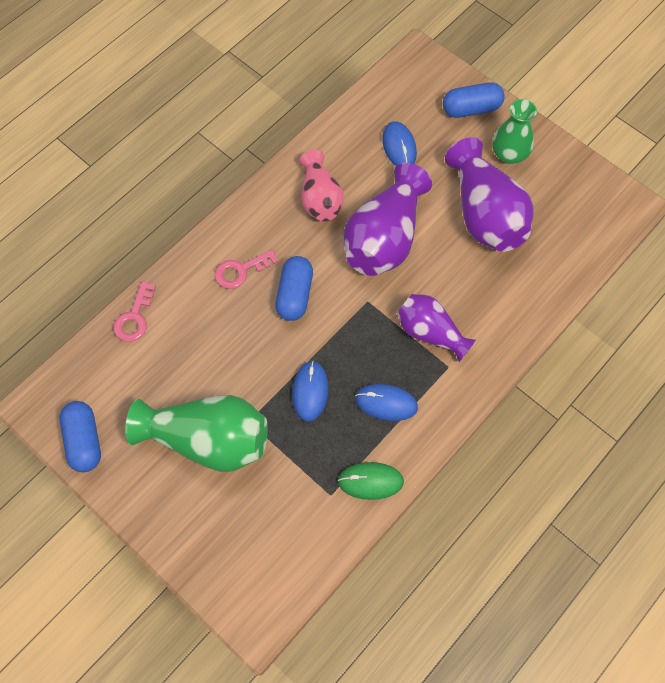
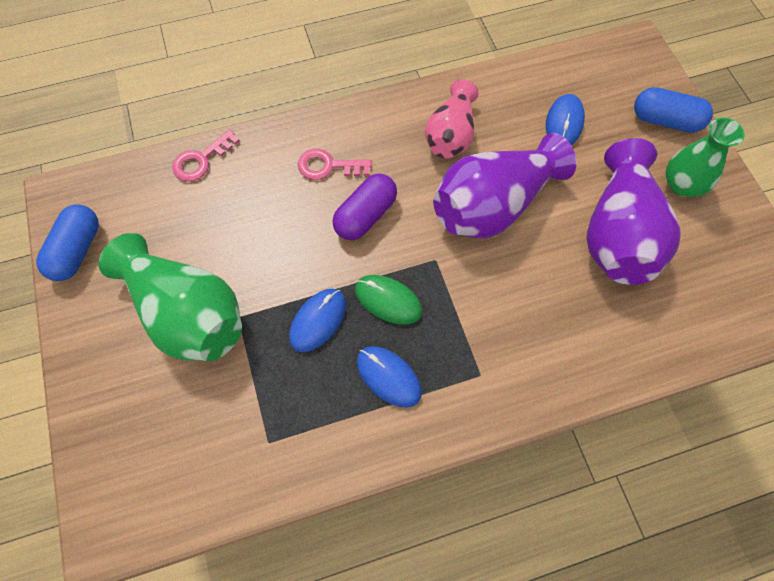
camera: 30 degrees right, 0 degrees up
(295, 295) = (365, 215): blue capsule -> purple capsule
(370, 481) = (319, 453): green mouse -> green mouse (388, 300)
(430, 332) = (483, 327): purple vase -> none

